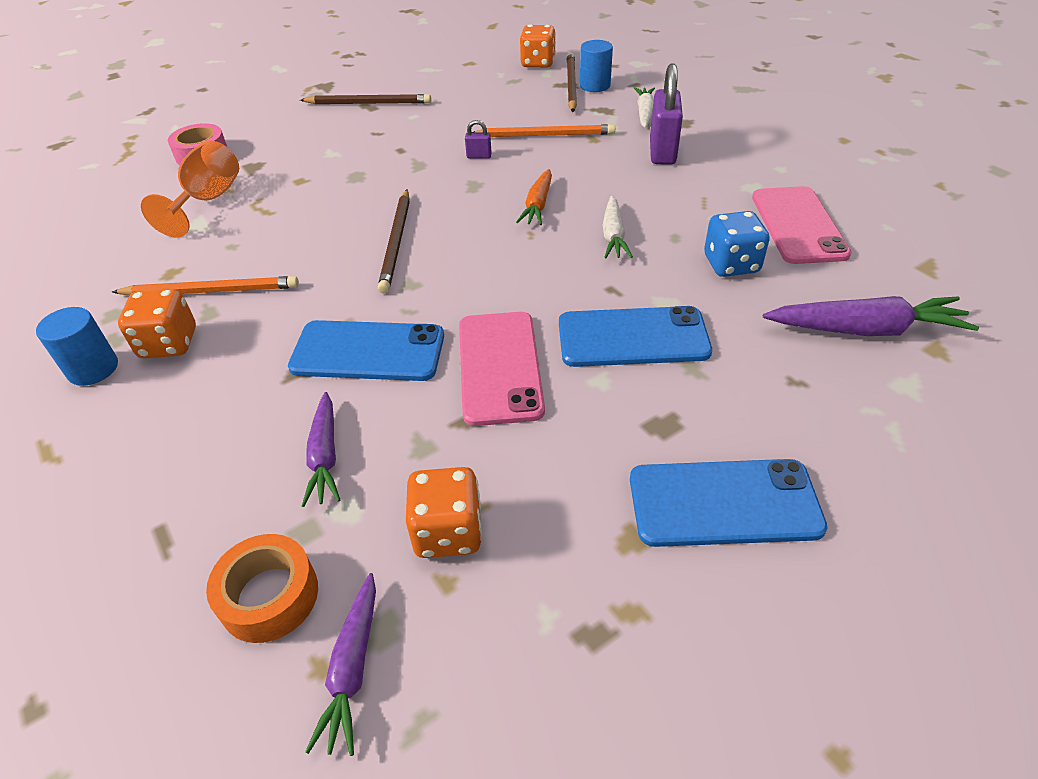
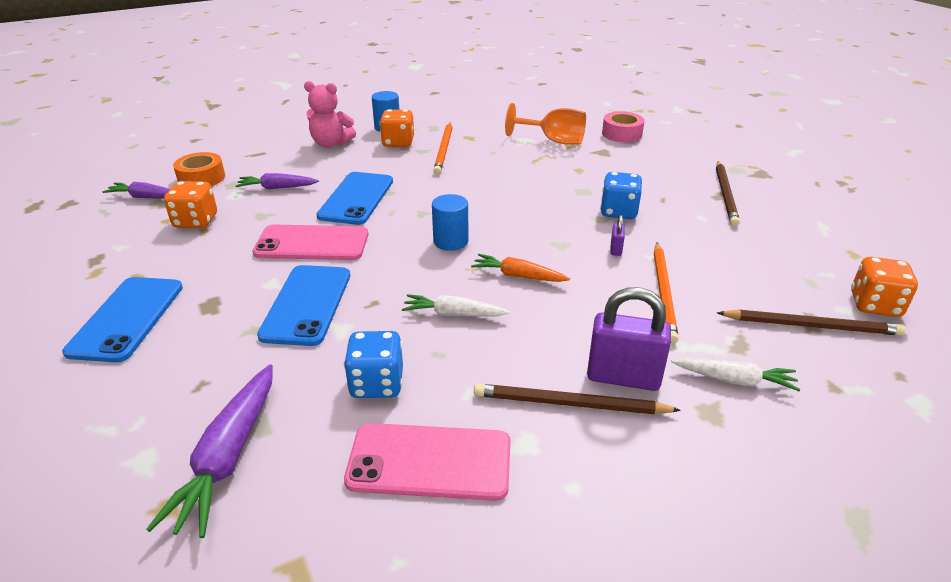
camera: 95 degrees right, 10 degrees down
(146, 430) = (331, 144): none -> pink teddy bear
(396, 242) = (478, 208): brown pencil -> brown pencil (569, 404)
(404, 155) = (618, 212): none -> blue dice
(595, 86) = (815, 346): blue cylinder -> blue cylinder (450, 241)

